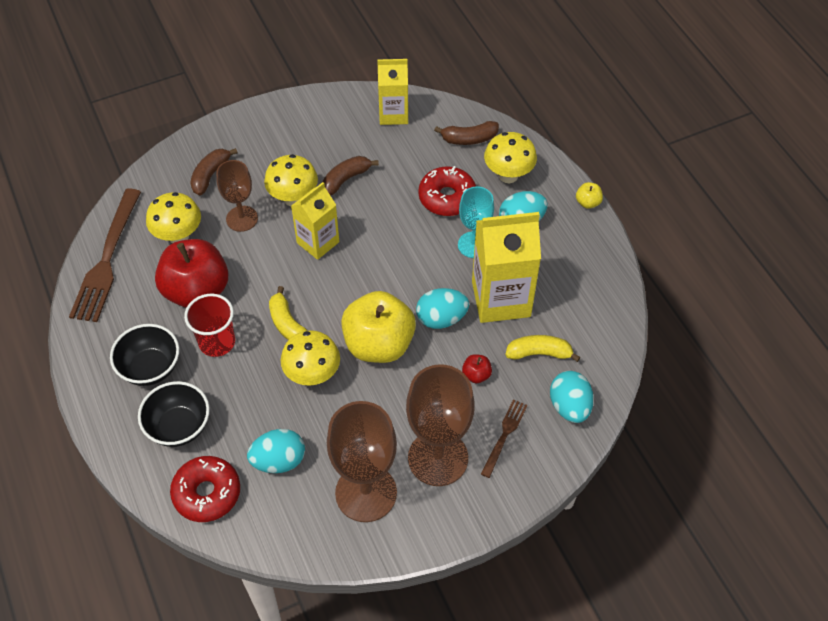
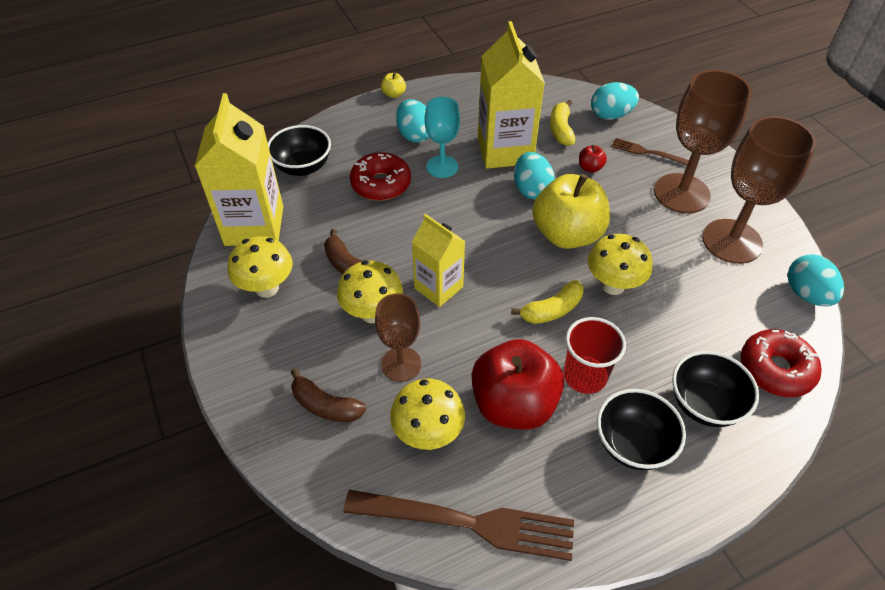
camera: 90 degrees left, 5 degrees down
(279, 461) = (719, 309): turquoise egg -> turquoise egg (806, 294)
(393, 114) = (254, 226): yellow carton -> yellow carton, size x1.62
(469, 139) = (303, 167): brown banana -> black bowl
(508, 175) = (356, 141): yellow mushroom -> yellow mushroom (267, 288)

